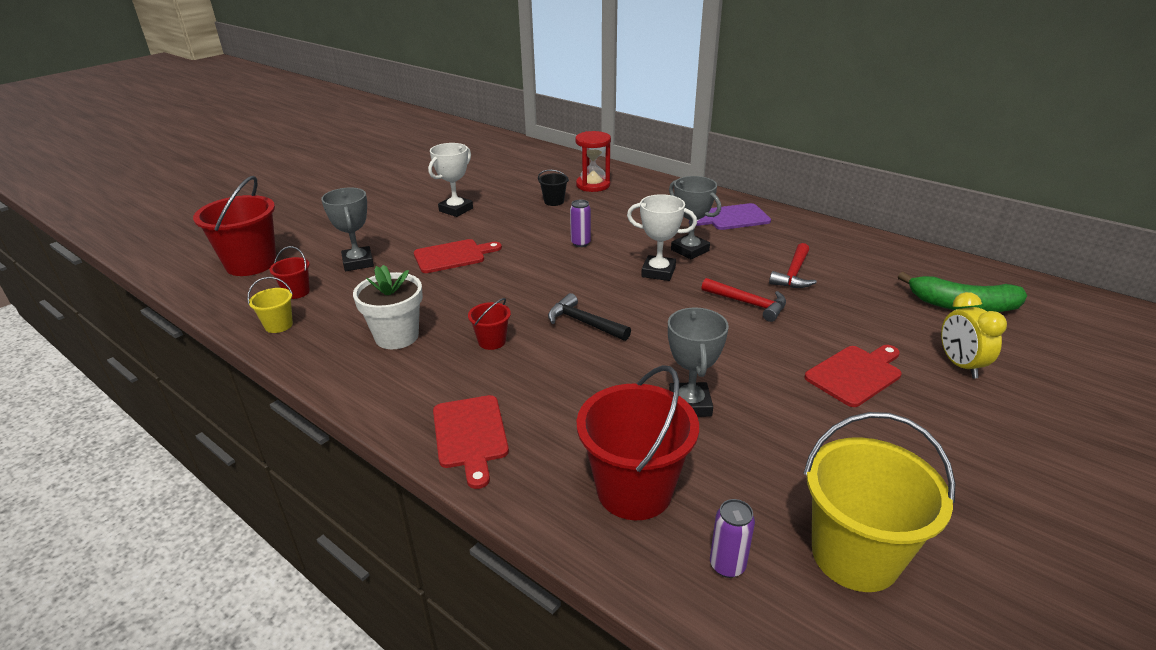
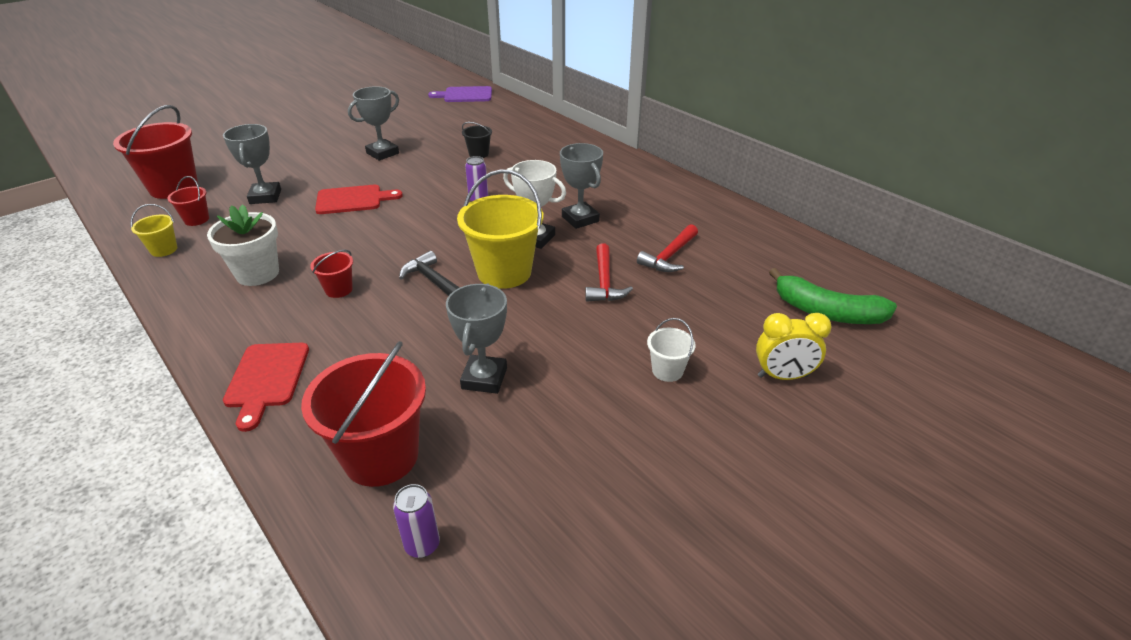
camera: 10 degrees right, 5 degrees up
(456, 210) = (382, 153): white trophy -> grey trophy
(593, 185) = (526, 140): red hourglass -> none
(732, 218) = (644, 189): purple cutting board -> purple cutting board (465, 95)
(748, 304) = (604, 282): red hammer -> red hammer turned 45 degrees clockwise
(855, 374) = (667, 371): red cutting board -> white bucket
(855, 555) = (550, 557): yellow bucket -> yellow bucket (504, 272)
(960, 365) = (783, 376): yellow clock -> yellow clock turned 90 degrees counterclockwise

